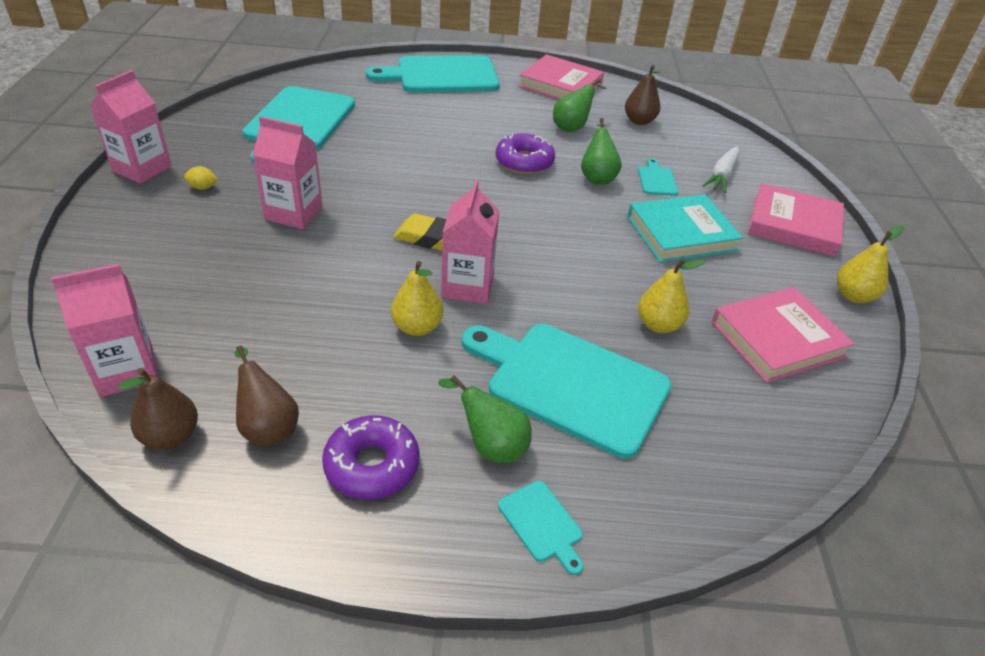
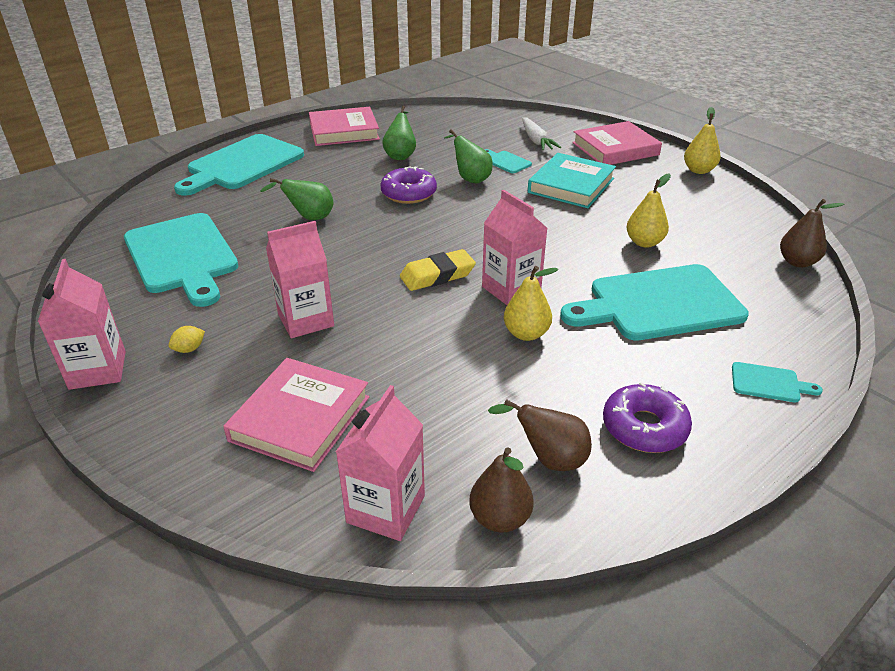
camera: 40 degrees left, 5 degrees down
(491, 445) = (680, 365): green pear -> green pear (309, 218)
(639, 121) = (435, 131): brown pear -> brown pear (797, 262)
(777, 339) = (704, 213): pink book -> pink book (300, 418)

